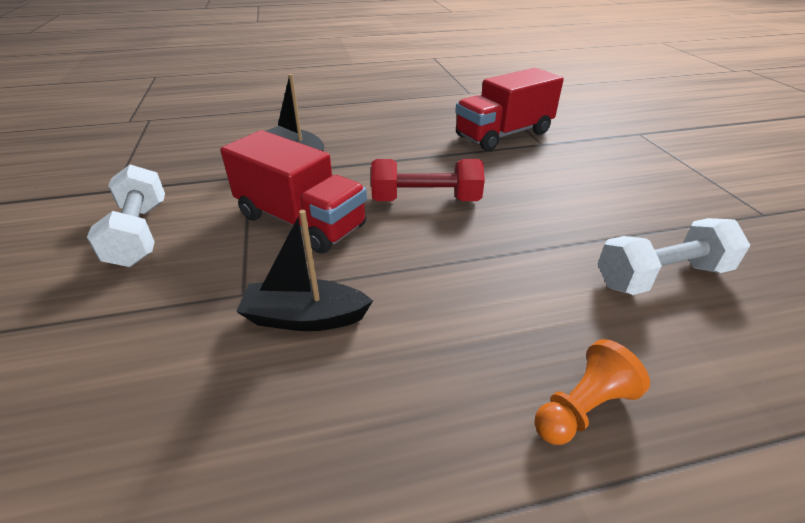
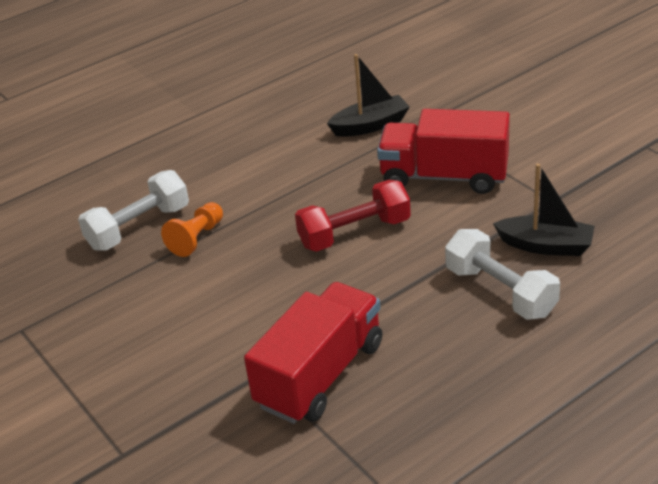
camera: 160 degrees right, 0 degrees up
(140, 233) = (552, 127): white dumbbell -> white dumbbell (500, 292)
(582, 408) = (195, 140): orange pawn -> orange pawn (196, 238)

